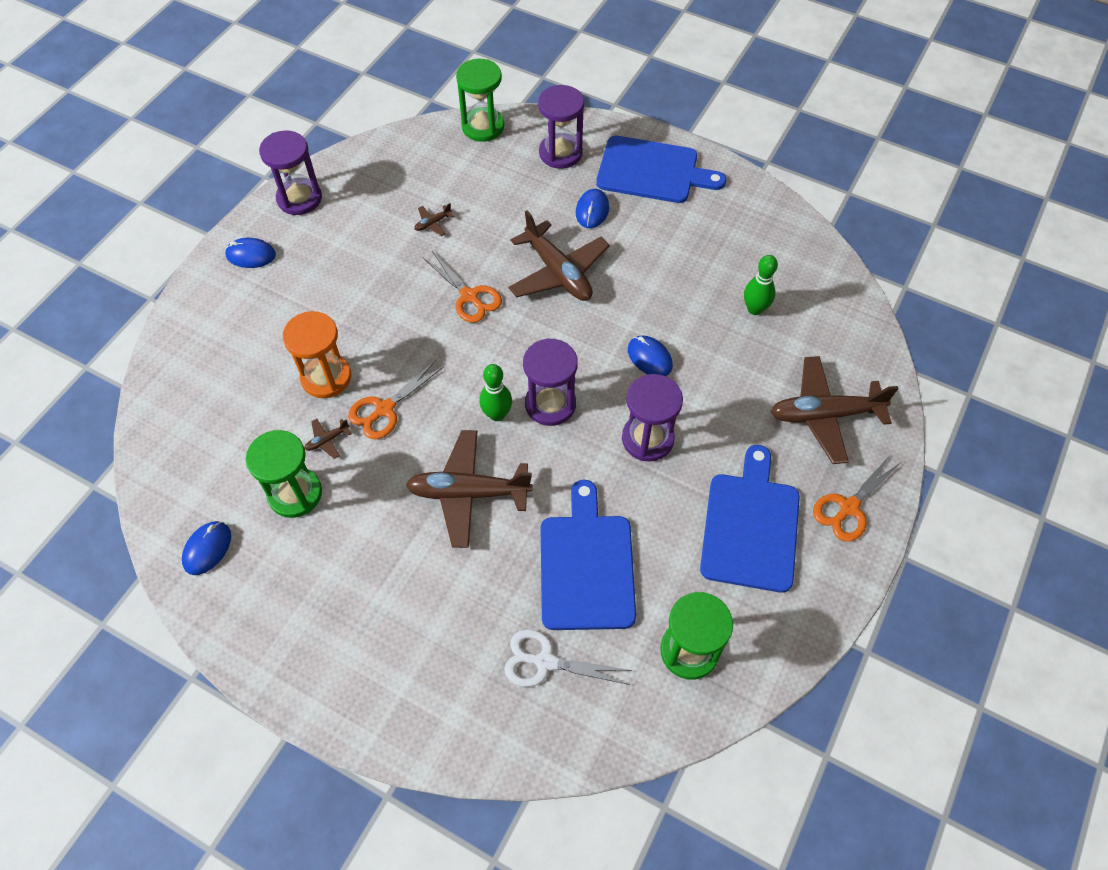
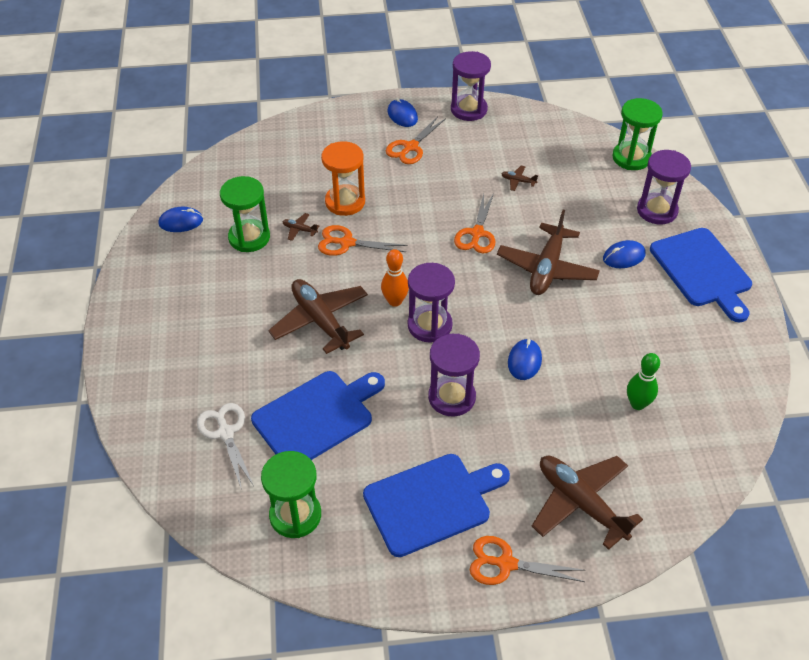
camera: 55 degrees right, 10 degrees down
(304, 276) = (410, 147): none -> orange scissors
(497, 414) = (395, 301): green bowling pin -> orange bowling pin

